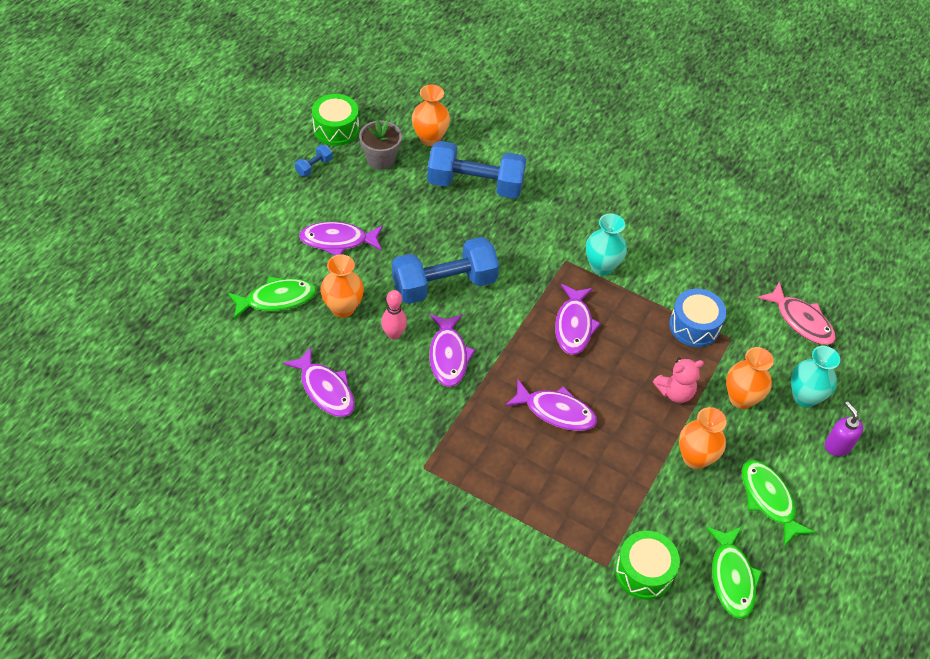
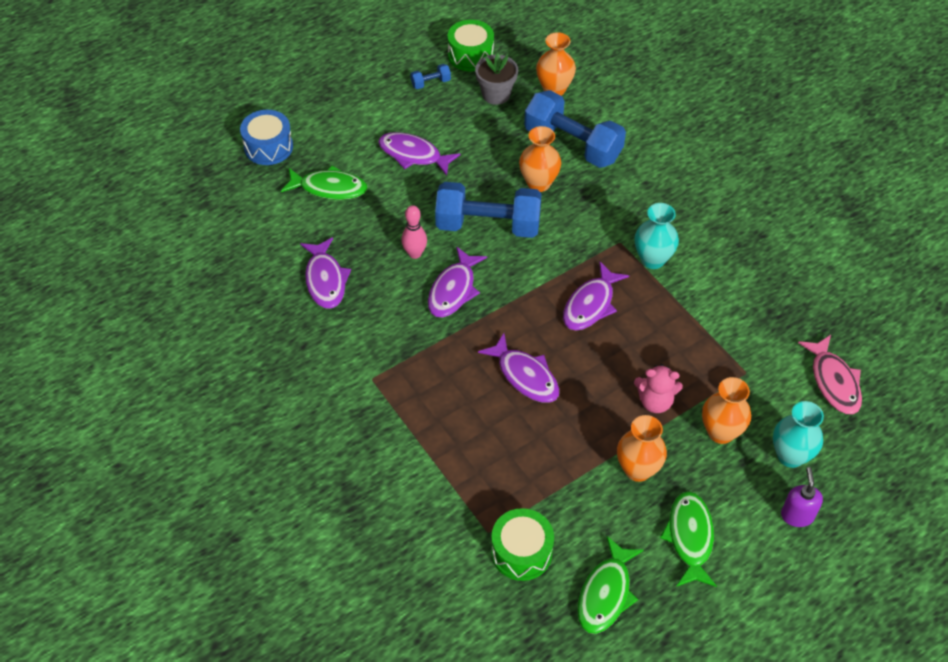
camera: 30 degrees right, 0 degrees up
(343, 308) = (383, 215): orange vase -> orange vase (538, 183)
(694, 326) = (714, 347): blue drum -> blue drum (268, 147)

